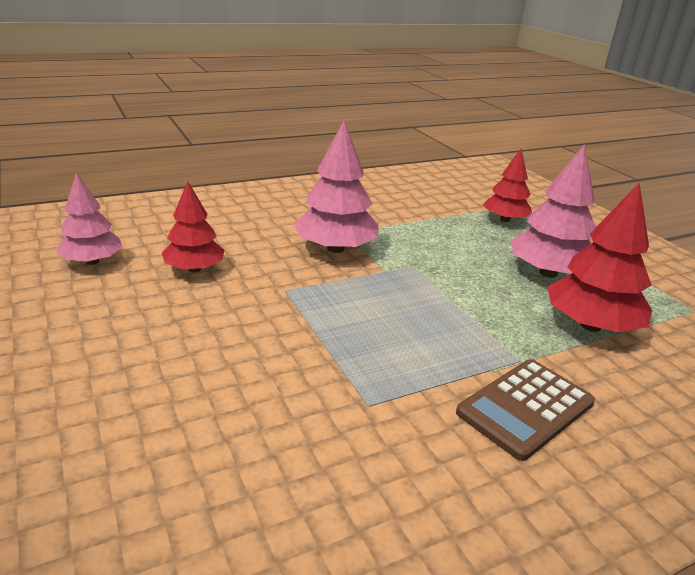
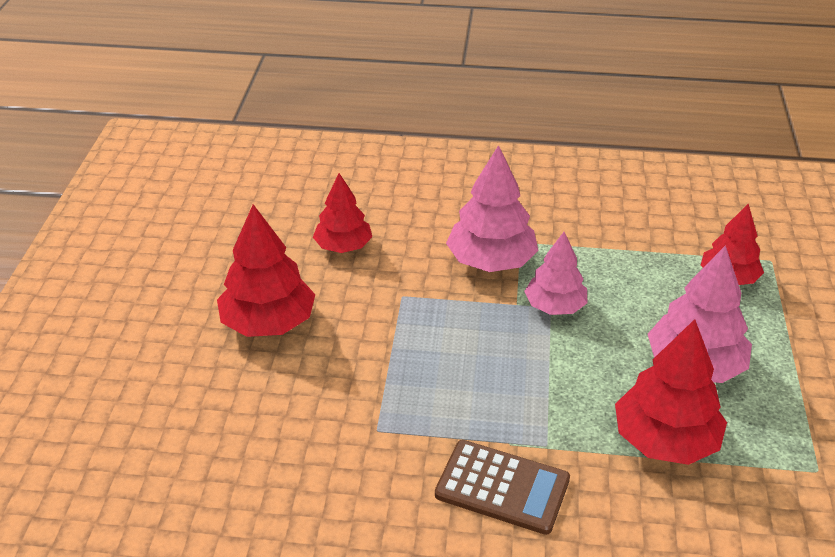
camera: 35 degrees right, 10 degrees up
(92, 261) = (268, 212): pink tree -> pink tree (555, 306)
(167, 349) = (268, 322): none -> red tree
(525, 408) = (502, 487): brown calculator -> brown calculator turned 150 degrees counterclockwise

